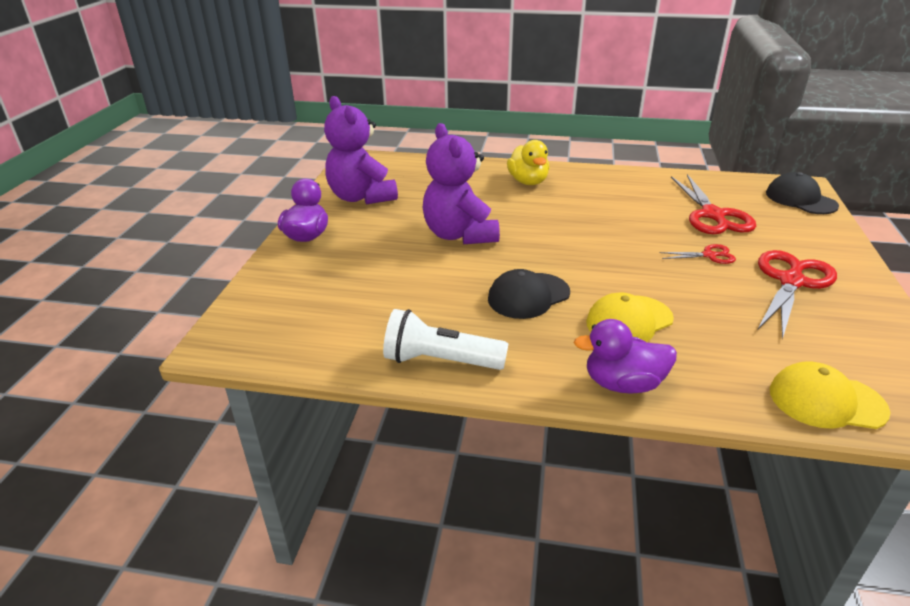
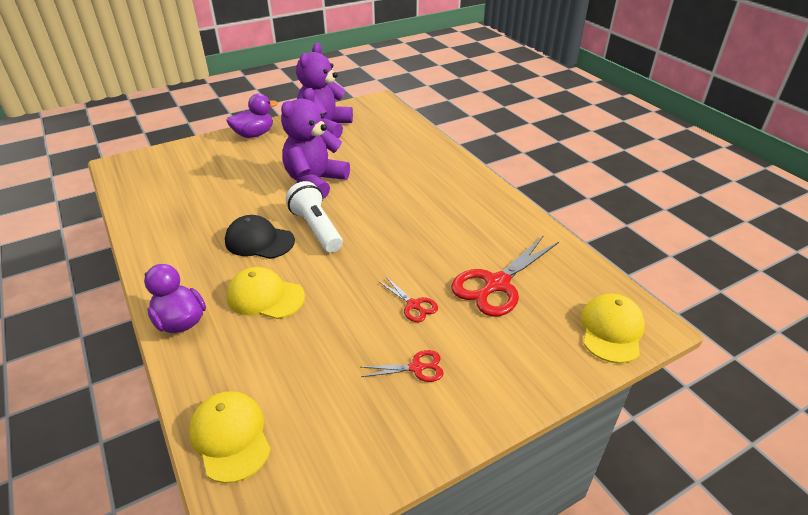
camera: 50 degrees right, 5 degrees up
(440, 361) = (154, 239): white flashlight -> white flashlight (316, 228)
(528, 182) = (435, 174): yellow duck -> none
(791, 282) = (416, 368): red scissors -> red scissors, size x0.50
(800, 199) = (611, 330): black cap -> yellow cap

